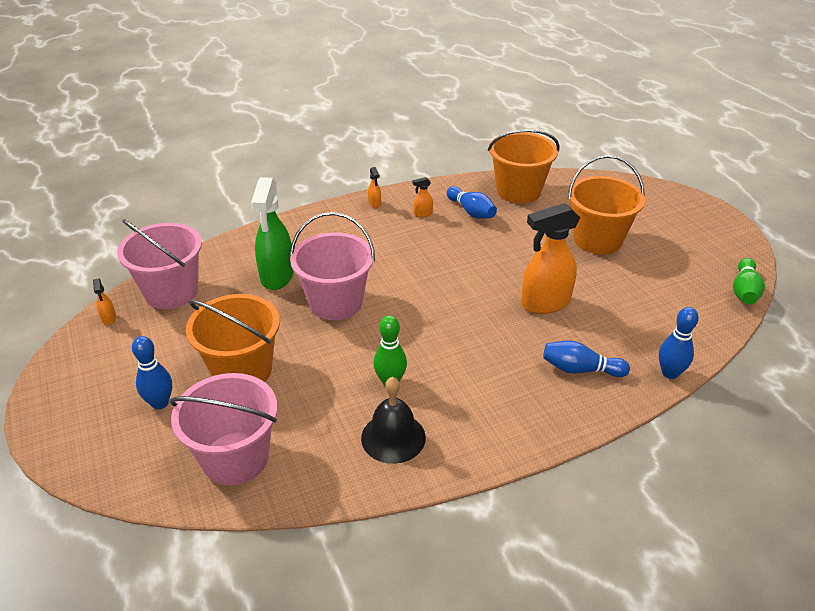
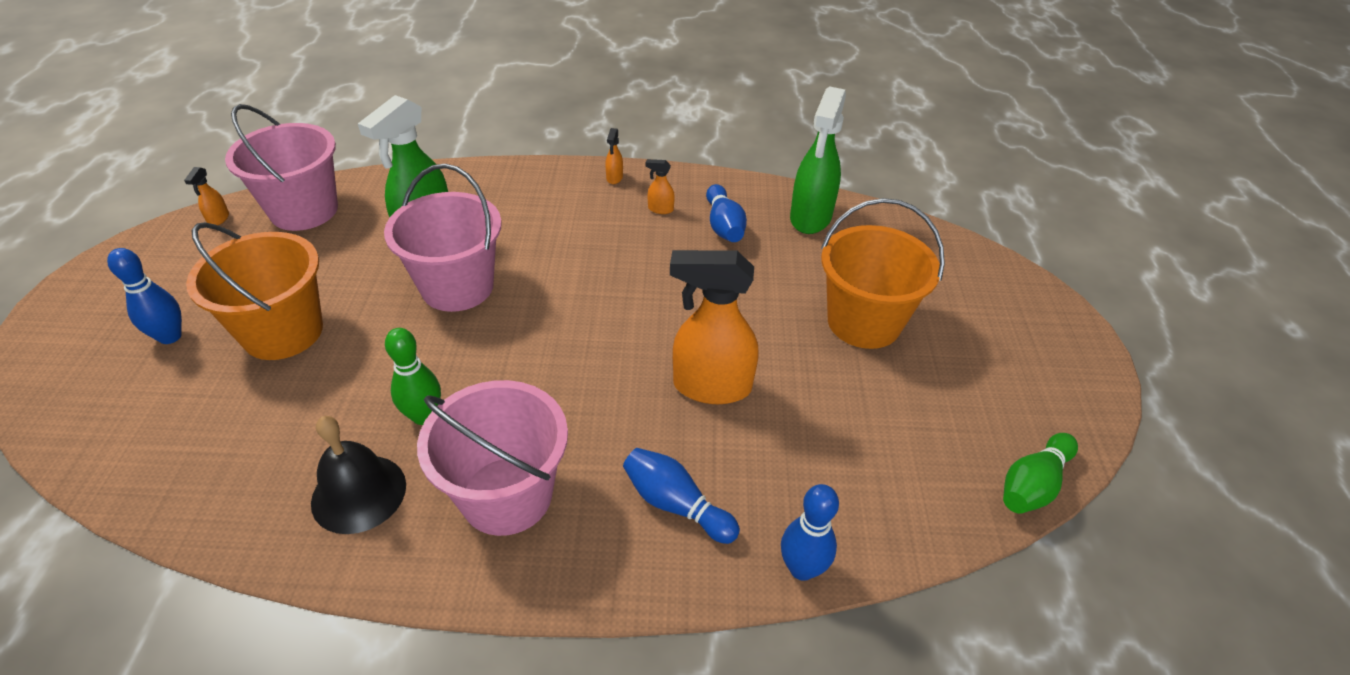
camera: 25 degrees right, 5 degrees up
(235, 458) = (174, 438): pink bucket -> pink bucket (507, 495)
(518, 191) = (810, 218): orange bucket -> green spray bottle

